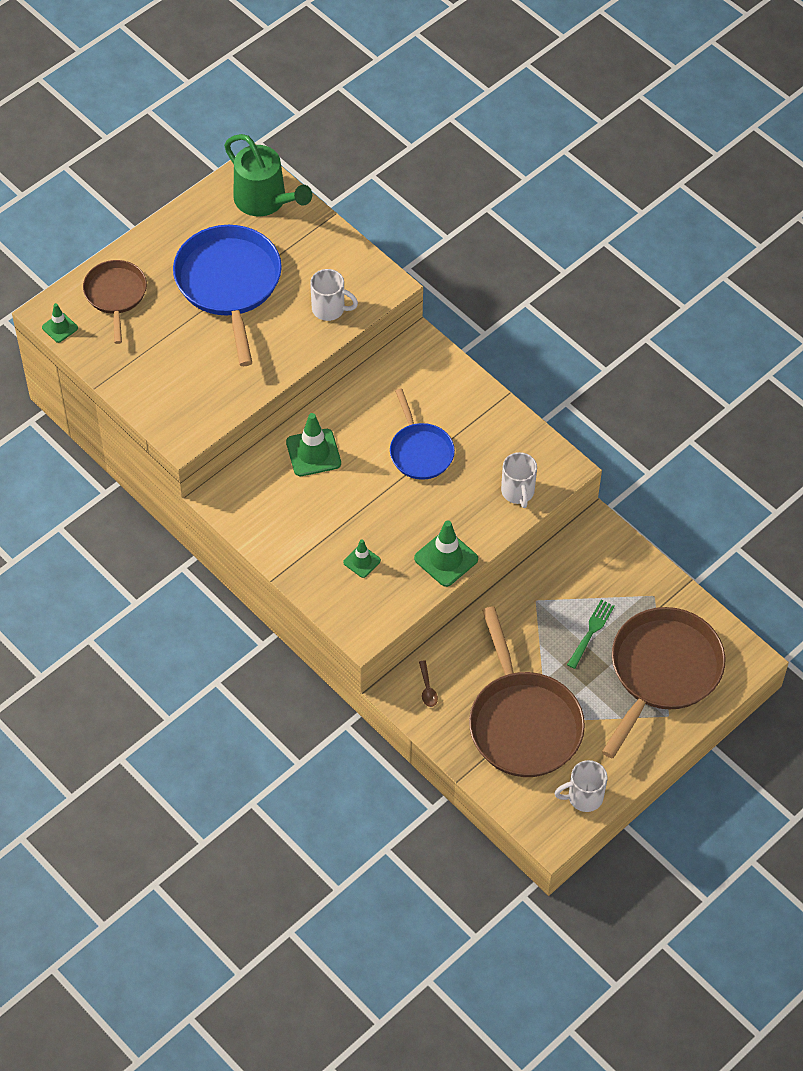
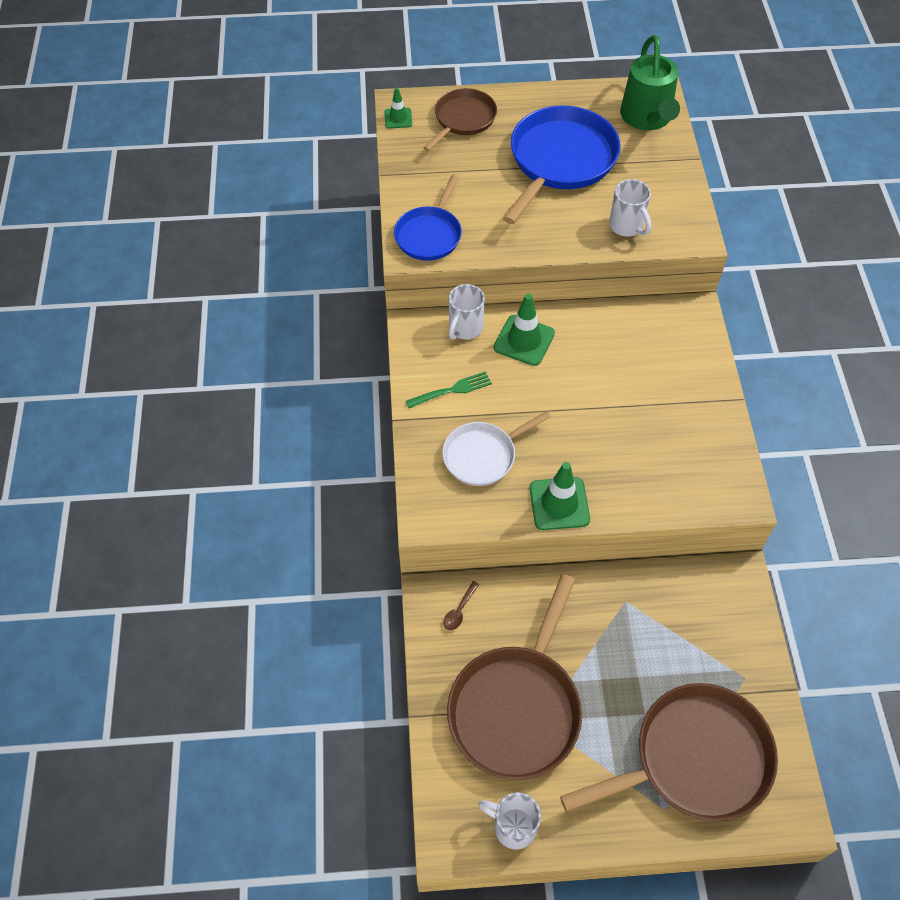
camera: 40 degrees right, 0 degrees up
(362, 561) = (483, 455): green traffic cone -> white pan
(420, 451) = (617, 397): blue pan -> blue pan (429, 235)
(518, 492) = (677, 489): white mug -> white mug (465, 328)
(591, 632) = (654, 668): green fork -> green fork (452, 390)

